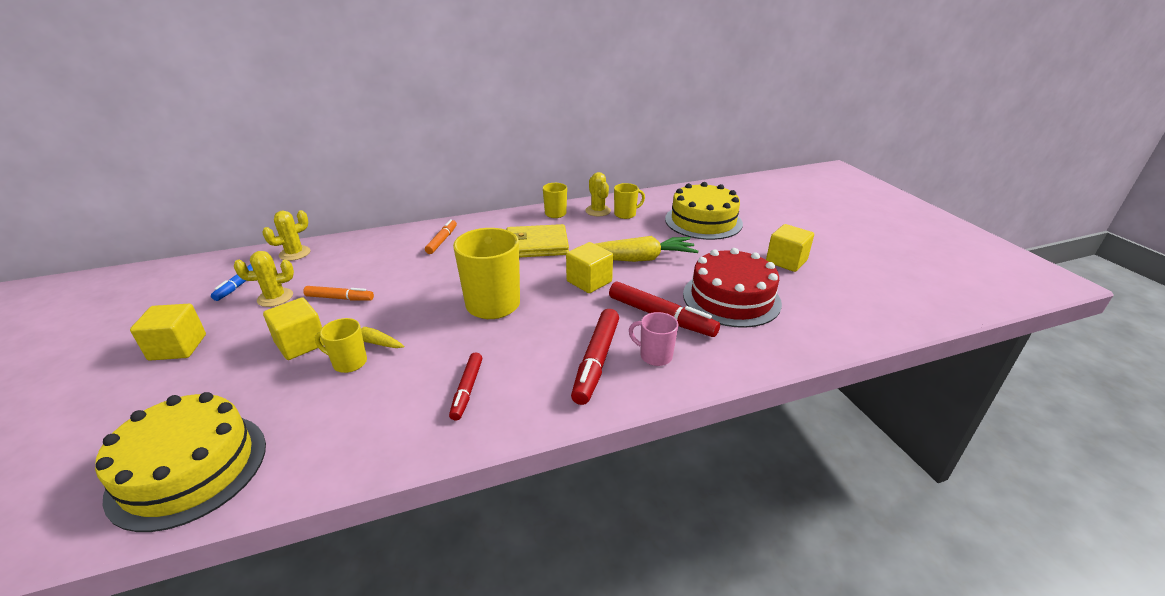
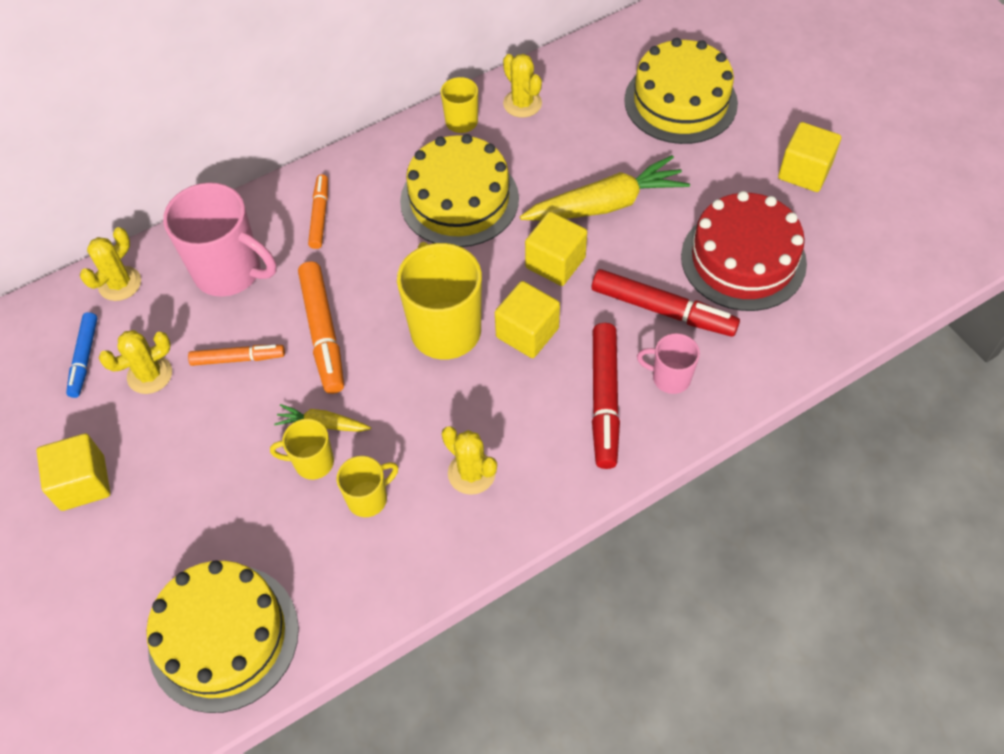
camera: 10 degrees left, 25 degrees up
(301, 344) = (235, 445): yellow cube -> yellow cube (527, 333)
(367, 257) = (230, 272): none -> pink mug
(407, 293) = (323, 332): none -> orange marker
(467, 390) = (471, 473): red marker -> yellow cactus
(537, 245) = (459, 200): yellow wallet -> yellow cake
(626, 214) = (565, 104): yellow mug -> yellow mug (368, 498)

